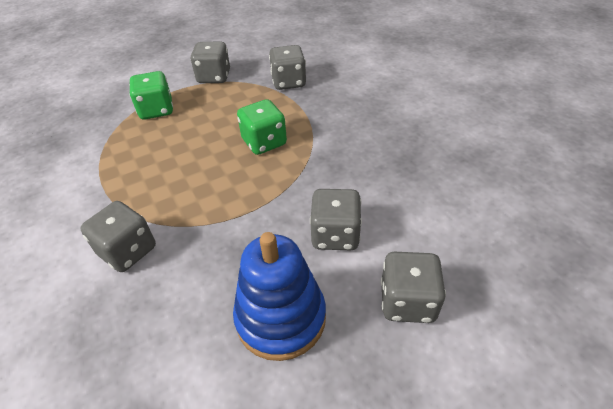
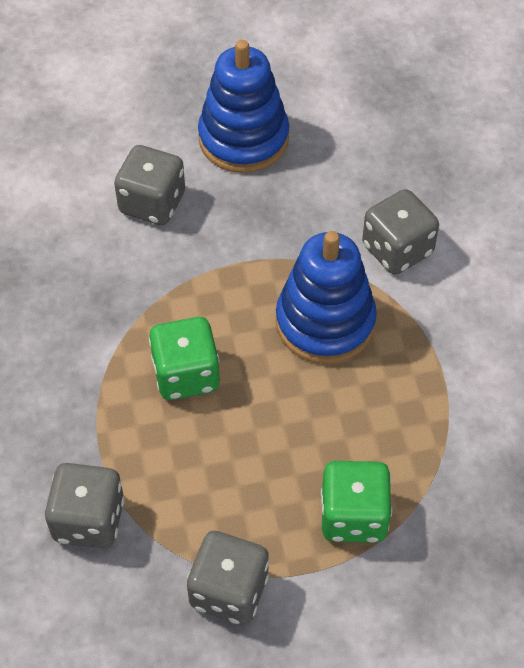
camera: 165 degrees left, 10 degrees up
(181, 189) = (325, 322): none -> blue stacking toy
(407, 301) = (117, 121): grey dice -> none

